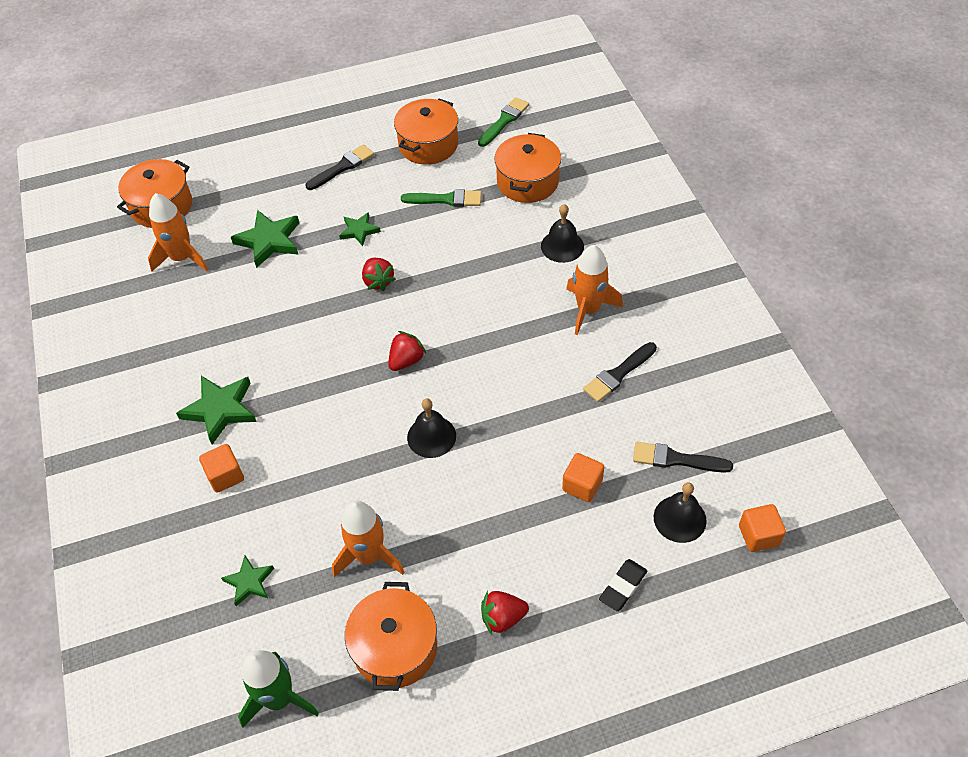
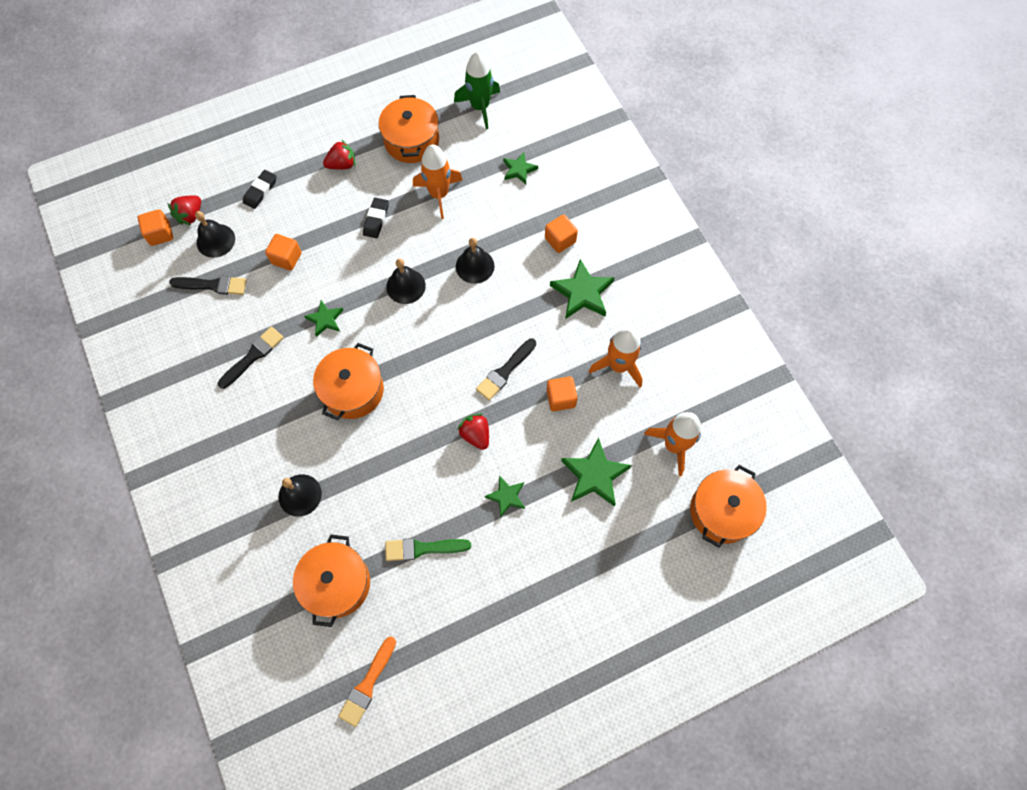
camera: 170 degrees right, 15 degrees up
(281, 306) = (561, 398): none -> orange cube
(341, 453) = (475, 266): none -> black bell
(342, 167) = (544, 588): black brush -> black brush (505, 371)
(406, 360) = (436, 352): red strawberry -> red strawberry (190, 215)
(428, 145) = (453, 634): orange pot -> orange pot (353, 390)
(460, 527) = (376, 219): none -> black eraser
(504, 121) = (367, 684): green brush -> orange brush
(533, 406) = (325, 319): none -> green star
(588, 309) = (276, 421): orange rocket -> orange rocket (618, 366)

